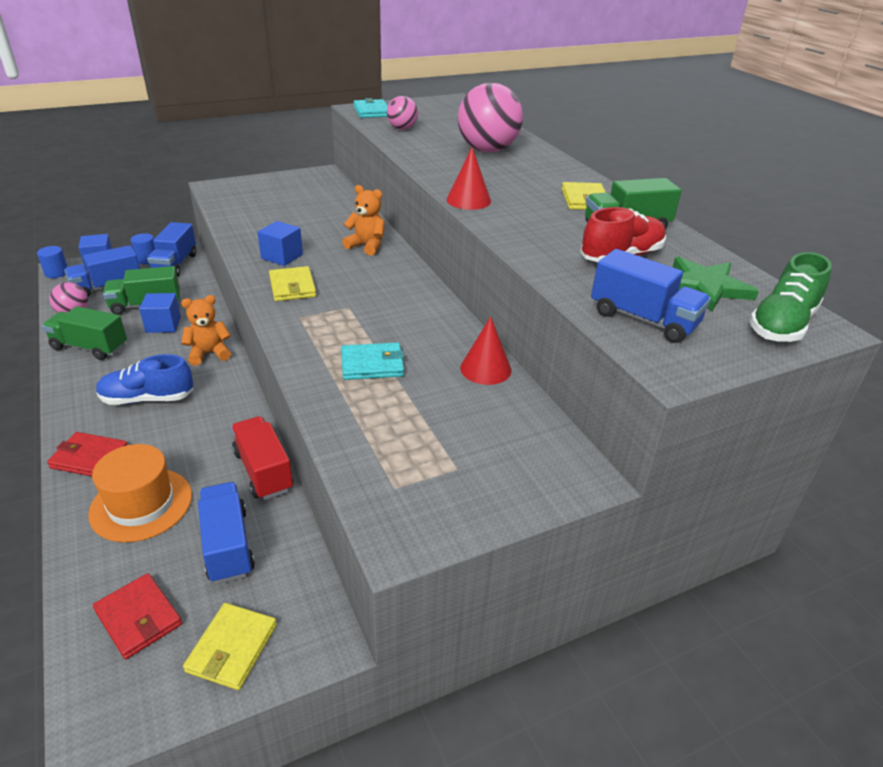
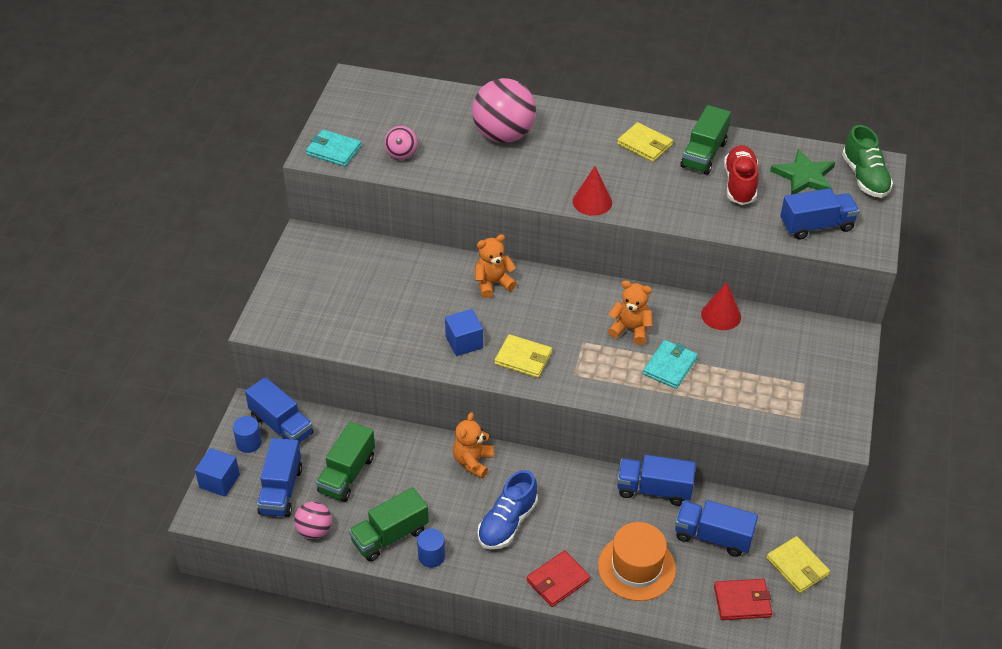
camera: 50 degrees left, 10 degrees up
(57, 273) = (210, 521): blue cylinder -> blue cylinder (431, 556)
(163, 325) = (396, 474): blue cube -> none
(263, 471) = (654, 489): red truck -> blue truck
(395, 325) = (630, 329): none -> orange teddy bear

